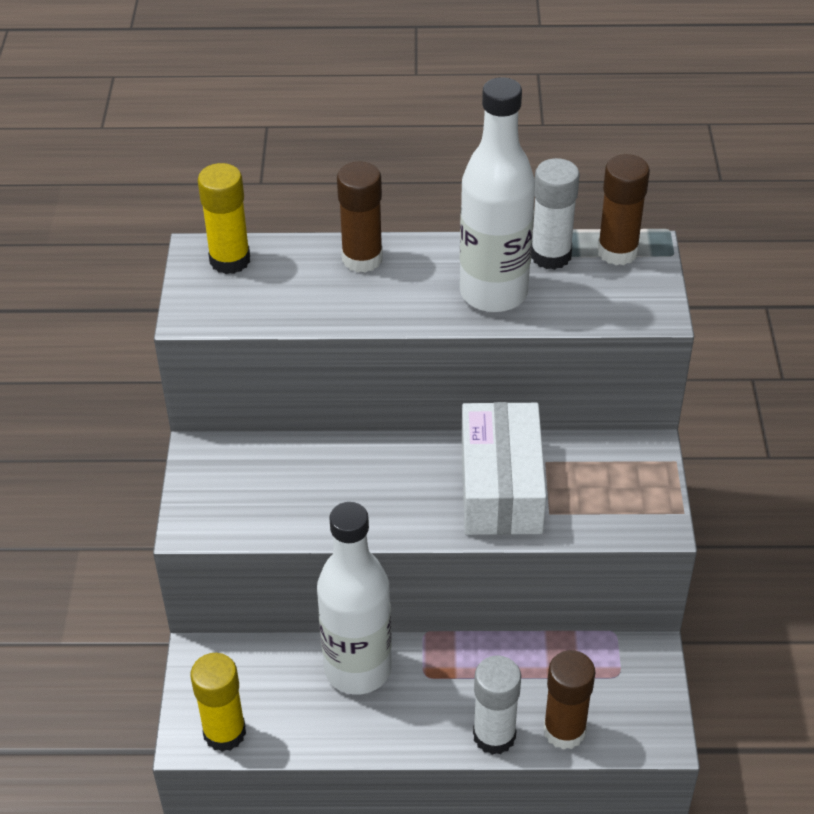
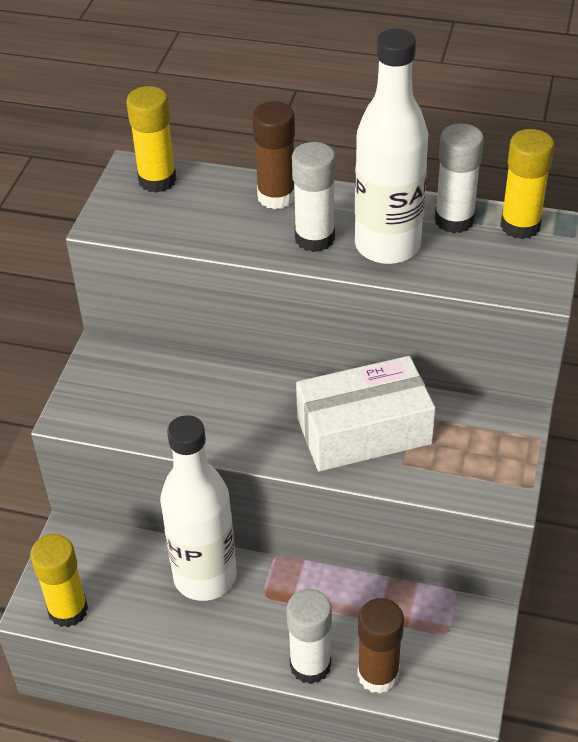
camera: 15 degrees right, 0 degrees up
(417, 297) = (314, 238): none -> white glue stick
(501, 486) = (364, 431): white box -> white box turned 60 degrees clockwise
(617, 251) = (520, 226): brown glue stick -> yellow glue stick

